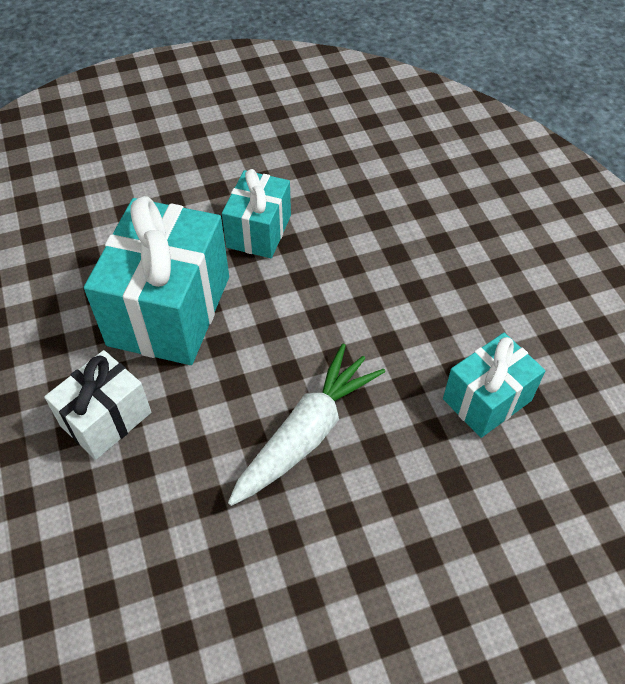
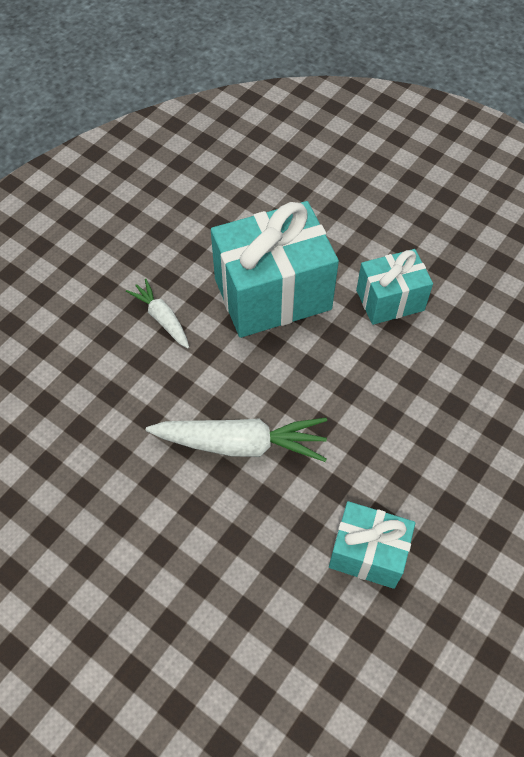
camera: 55 degrees right, 5 degrees up
(106, 419) = (162, 318): white gift -> white carrot

